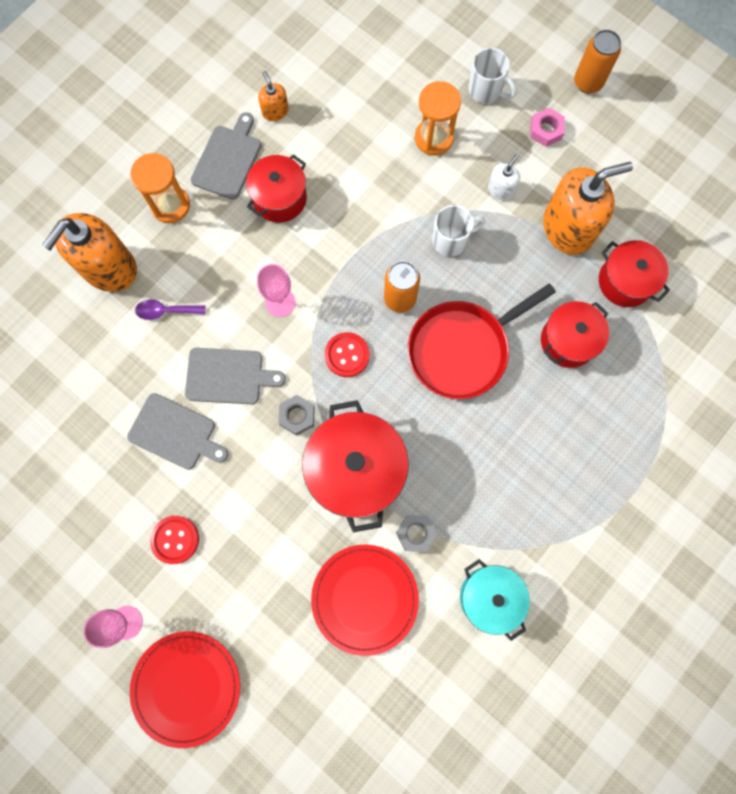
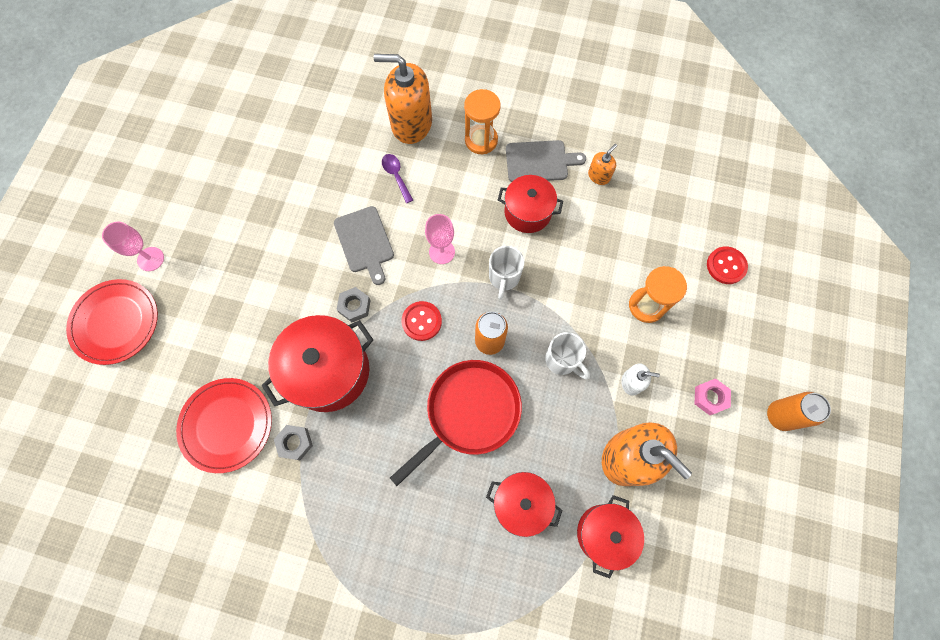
camera: 65 degrees right, 5 degrees down
(175, 433) = (304, 226): grey cutting board -> none
(175, 539) = (223, 263): red button -> red button (726, 266)
(462, 349) = (469, 412): red pan -> red pan turned 105 degrees clockwise
(486, 91) = (716, 330): white mug -> white mug (504, 278)
(489, 597) = (263, 530): turquoise pot -> none

